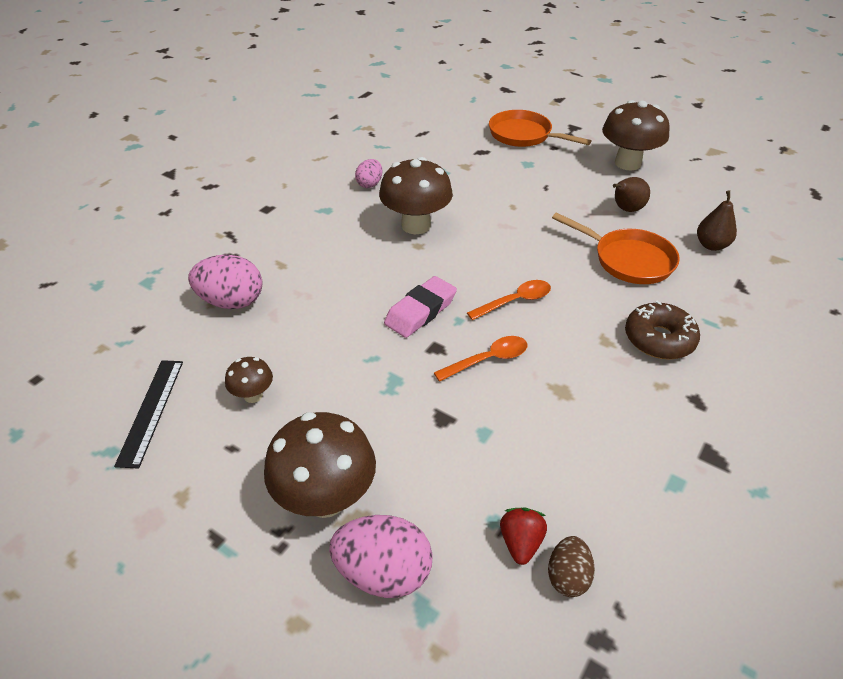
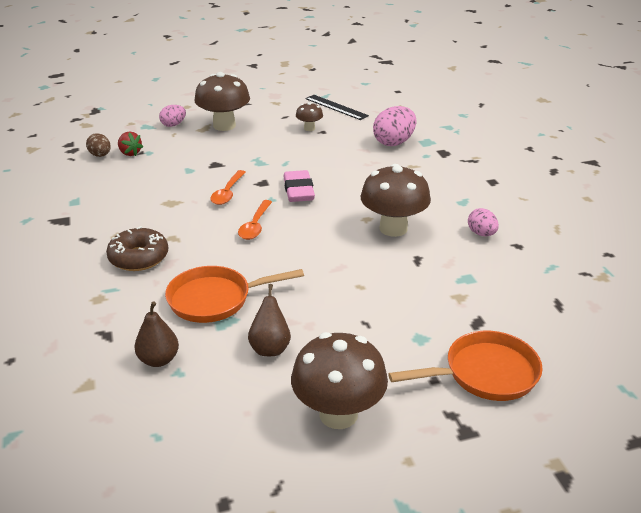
camera: 130 degrees right, 10 degrees down
(383, 572) = (173, 125): pink egg -> pink egg, size x0.59

